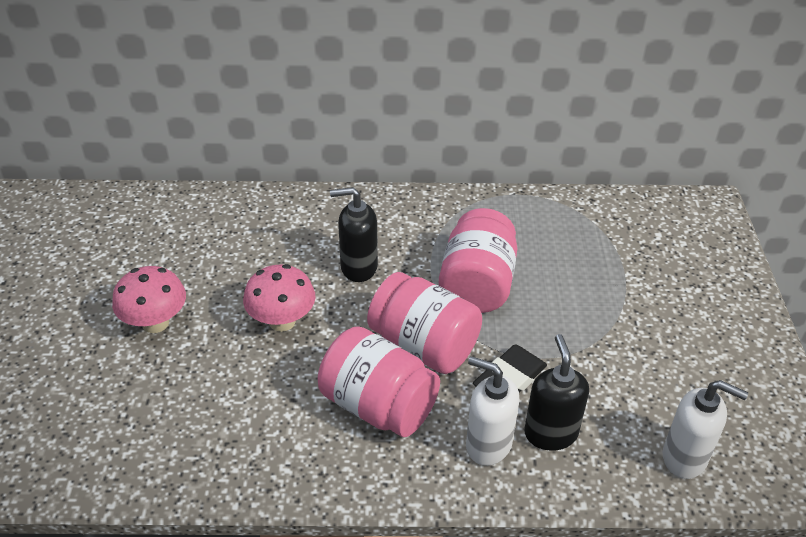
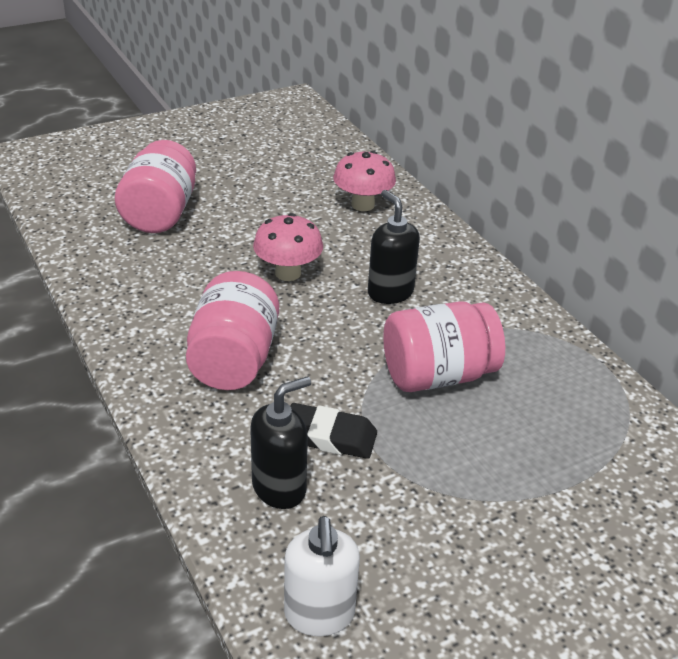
camera: 60 degrees right, 5 degrees down
(155, 323) = (235, 213): pink mushroom -> pink mushroom (362, 205)
(424, 346) = (326, 365): pink jar -> pink jar (160, 213)
(488, 444) = (235, 445): white soap dispenser -> none

